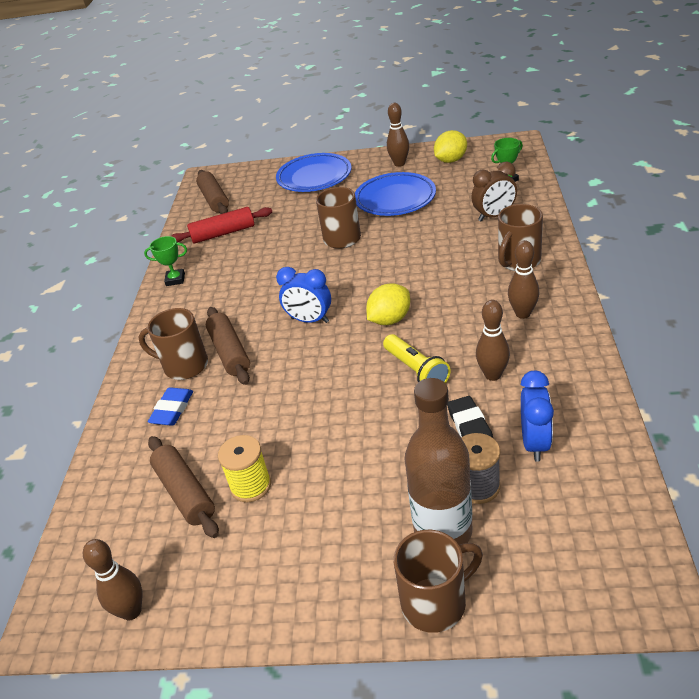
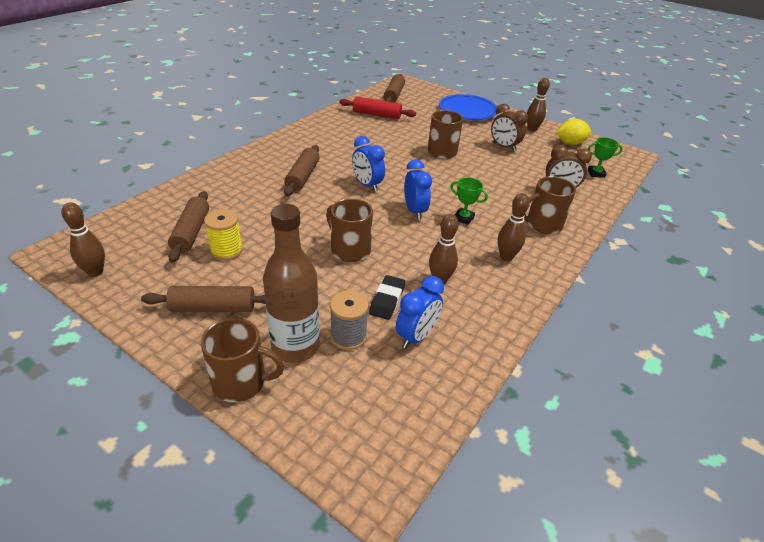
camera: 25 degrees right, 0 degrees up
(172, 410) = (237, 188): blue eraser -> none
(175, 279) = (321, 125): green trophy -> green trophy (463, 218)
(184, 366) = (271, 170): brown mug -> brown mug (349, 250)
(315, 553) = (213, 308): none -> brown rolling pin
(390, 319) = (415, 211): yellow lemon -> blue clock
(395, 199) = (504, 147): blue plate -> brown clock
(416, 370) = (394, 248): yellow flashlight -> none

